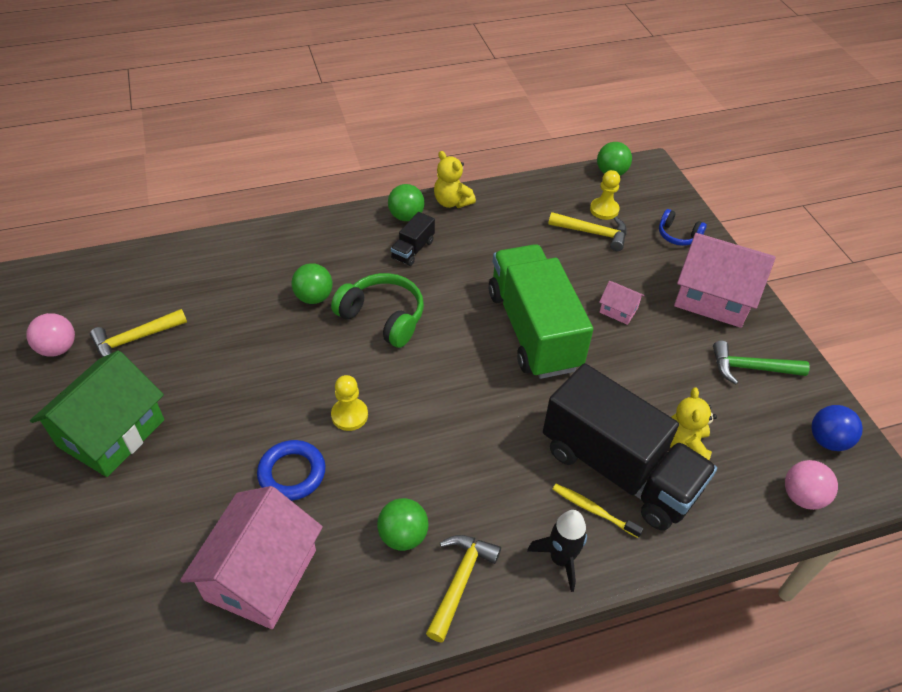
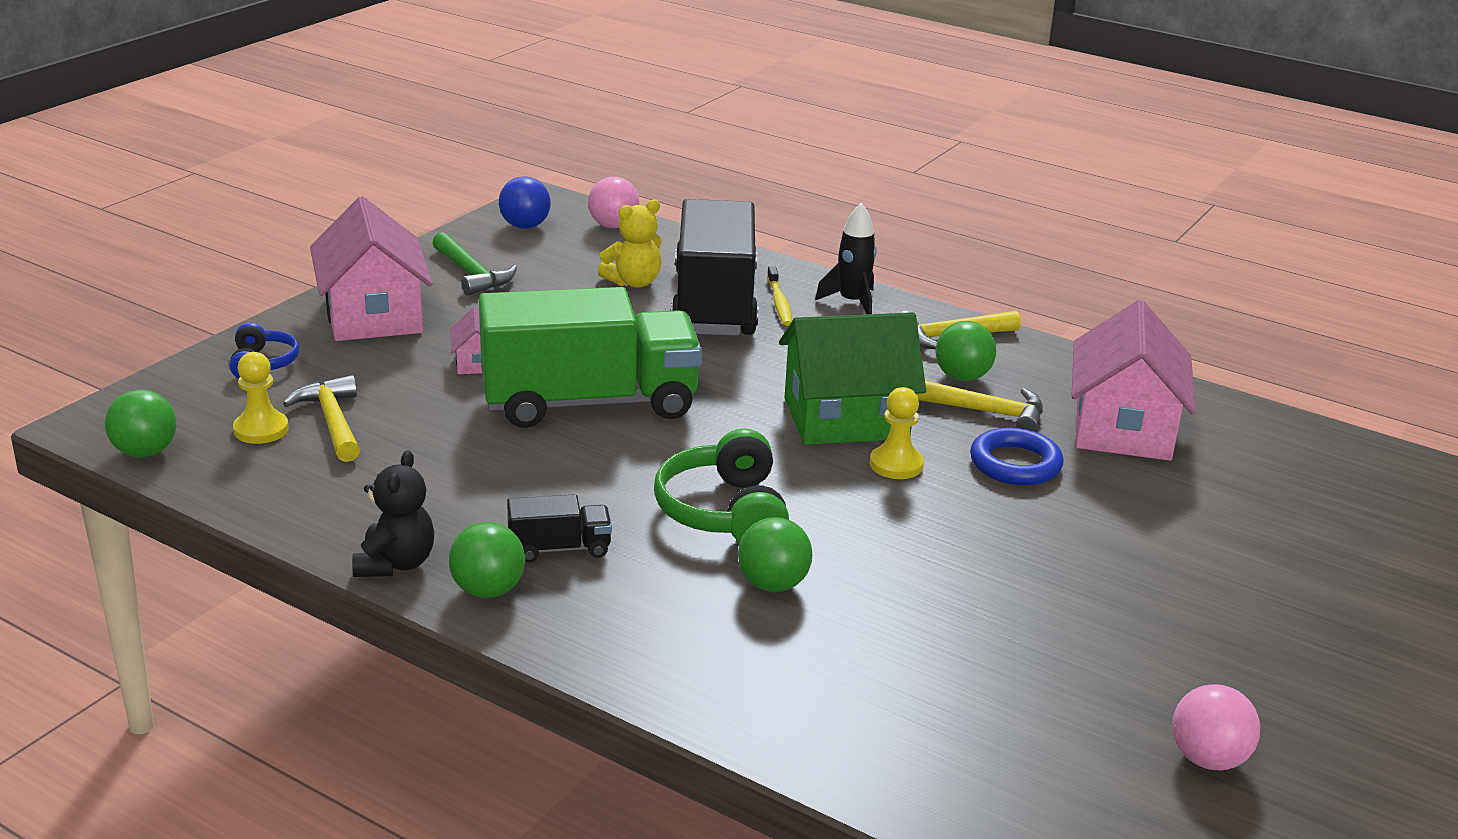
camera: 130 degrees left, 20 degrees down
(111, 433) = (1195, 612): green house -> green house (846, 418)
(135, 339) = (1078, 696): yellow hammer -> yellow hammer (986, 412)
(261, 574) = (1123, 428): pink house -> pink house turned 60 degrees counterclockwise
(452, 202) = (395, 564): yellow teddy bear -> black teddy bear
(533, 330) = (589, 403): green truck -> green truck turned 135 degrees counterclockwise

